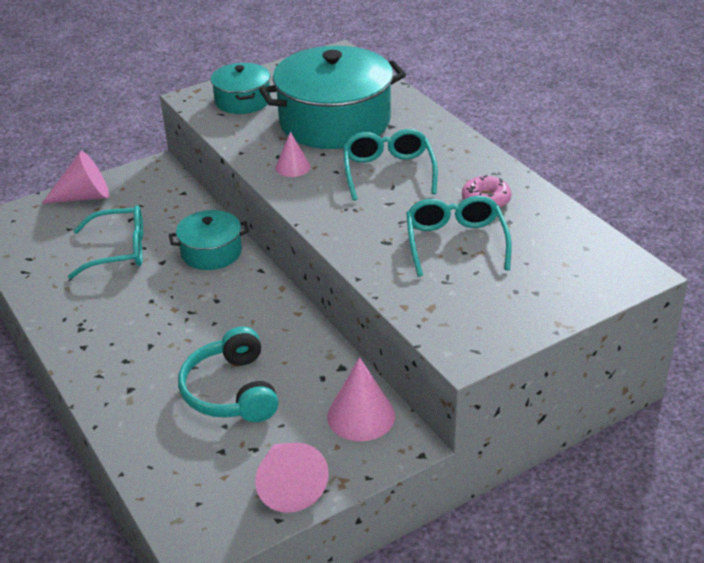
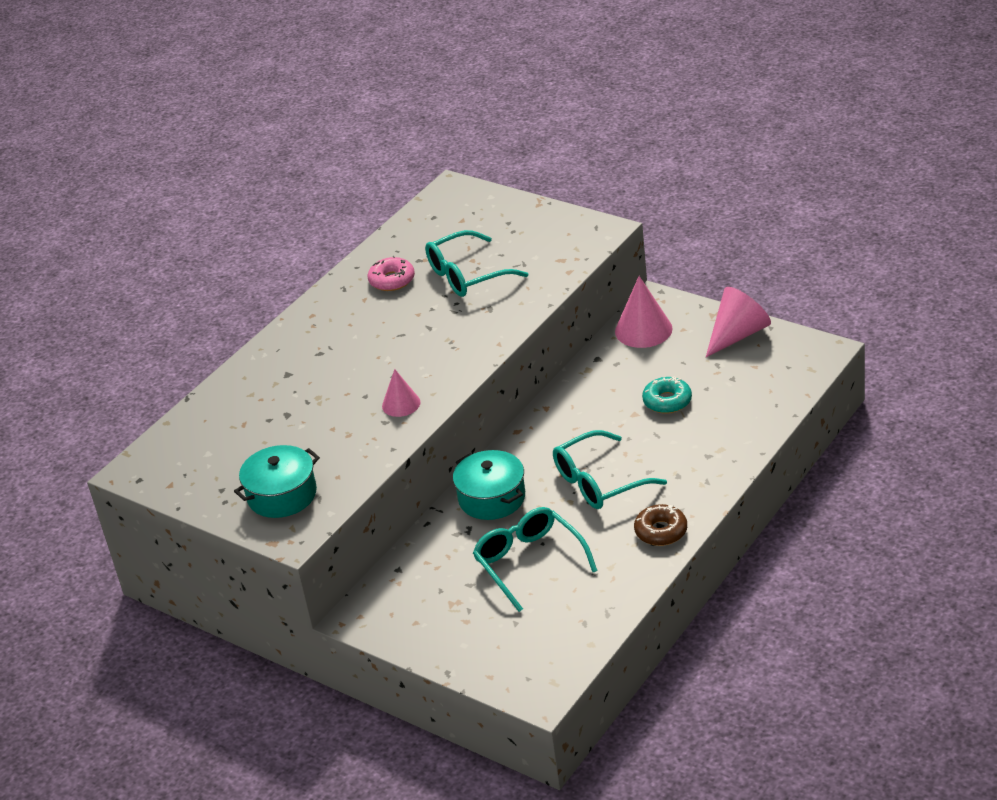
camera: 110 degrees left, 0 degrees up
(72, 327) = (661, 531): none -> brown donut
(84, 197) = (449, 644): pink cone -> none
(231, 391) = (667, 401): turquoise headphones -> turquoise donut
(334, 121) = (296, 412): turquoise pot -> none
(388, 172) = (376, 345): turquoise glasses -> turquoise glasses (599, 482)

